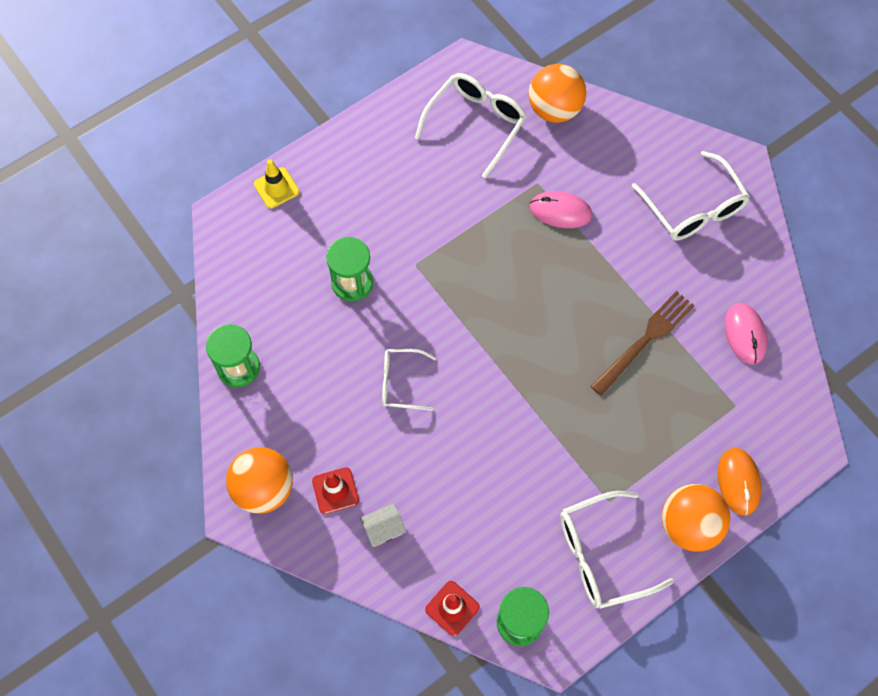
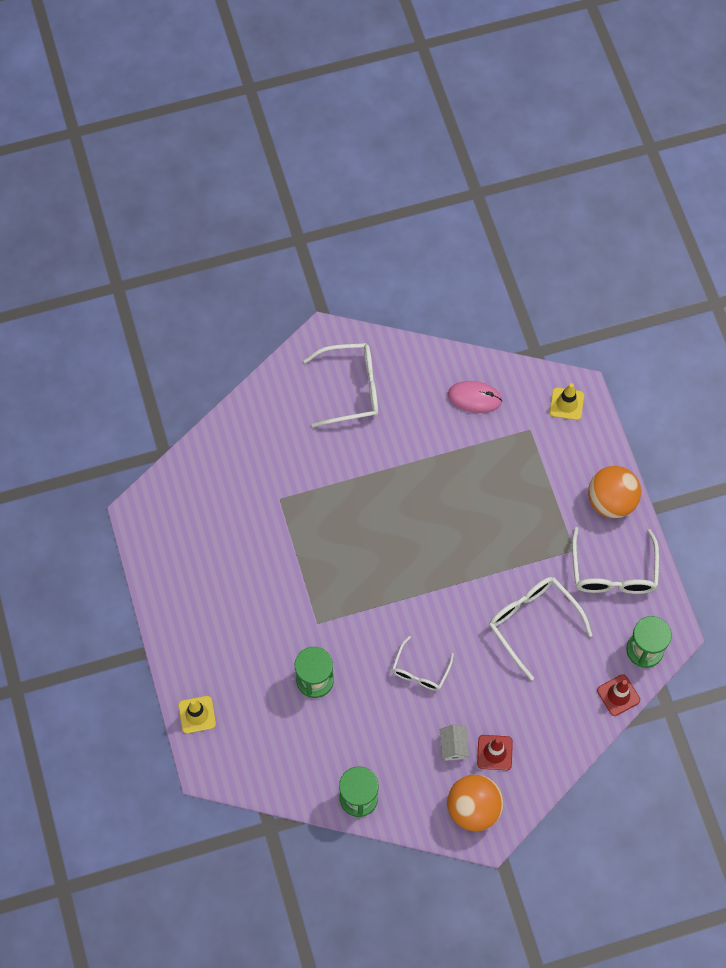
camera: 70 degrees left, 0 degrees up
(383, 529) = (539, 725): white house -> white house (453, 746)
(476, 124) = (201, 526): white glasses -> white glasses (532, 622)
(554, 109) = (214, 458): orange ball -> none
(560, 211) = (313, 491): pink mouse -> none
(645, 340) = (452, 472): brown fork -> none
(738, 482) = (590, 453): orange mouse -> none
(787, 436) = (566, 404): none -> yellow traffic cone

